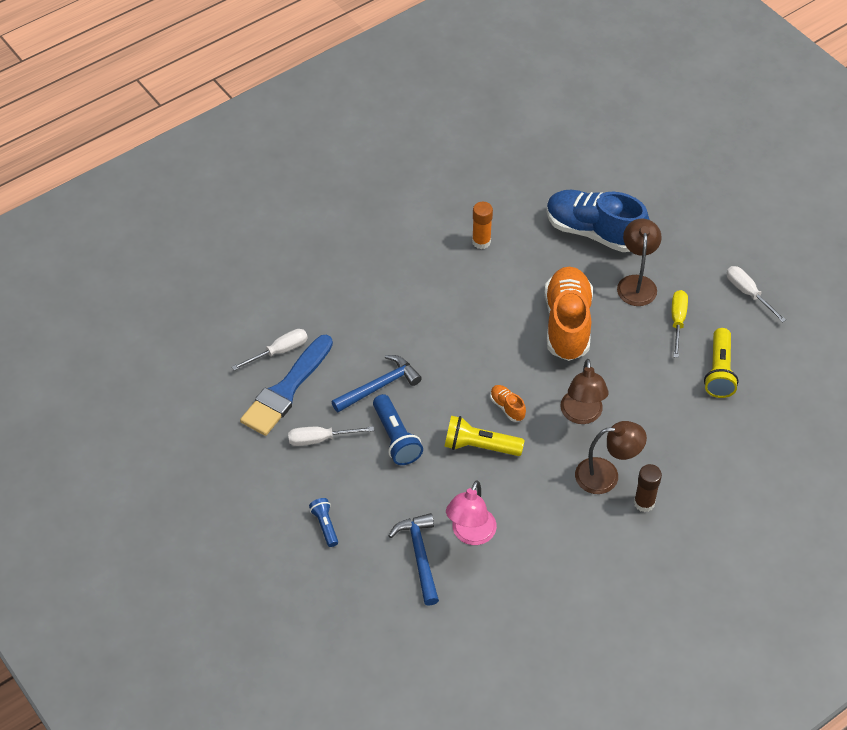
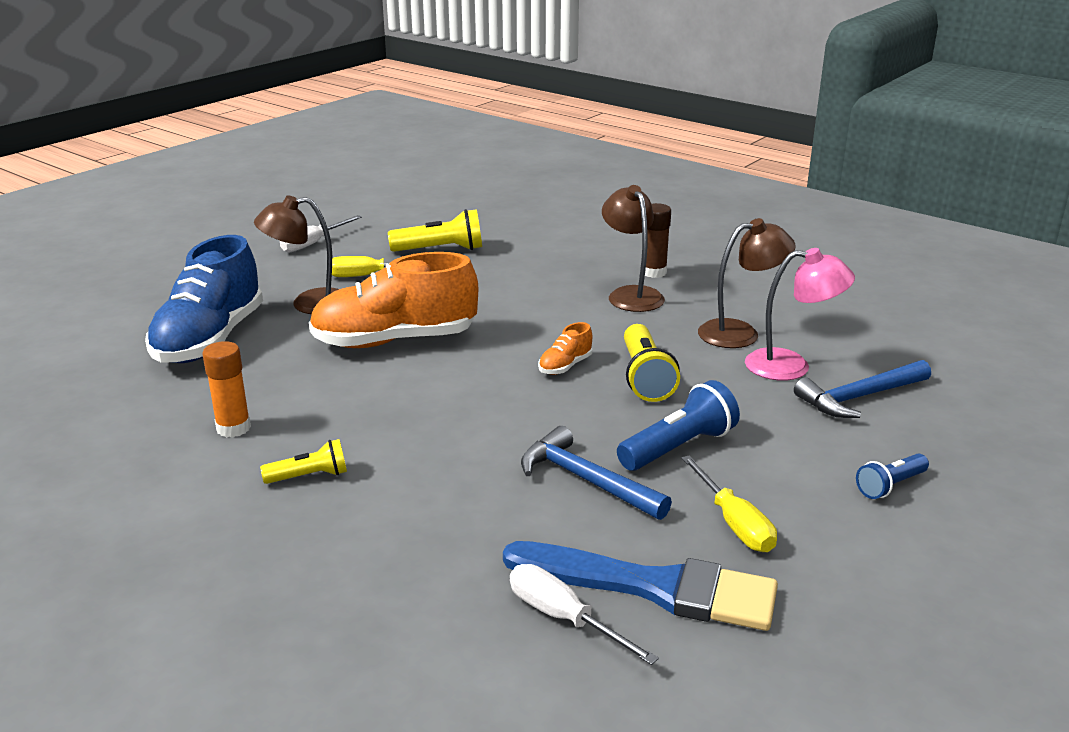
camera: 105 degrees left, 25 degrees down
(320, 439) = (734, 523): white screwdriver -> yellow screwdriver
(422, 271) = (309, 476): none -> yellow flashlight
(582, 415) = (549, 316): brown lamp -> brown lamp (740, 333)

